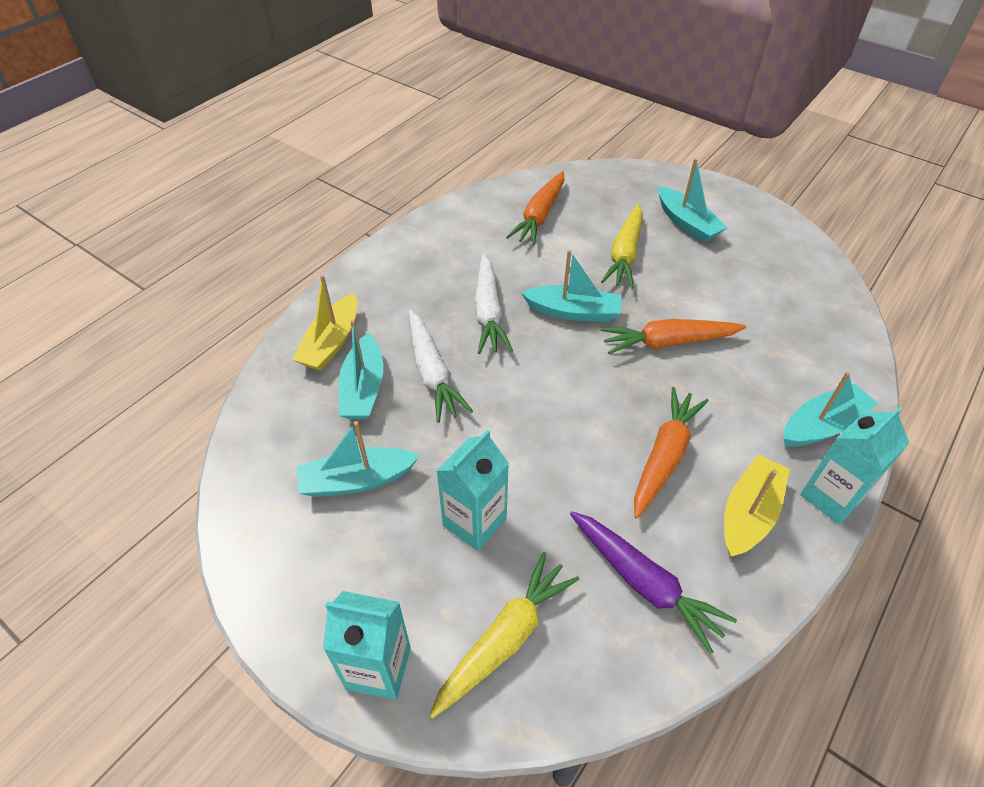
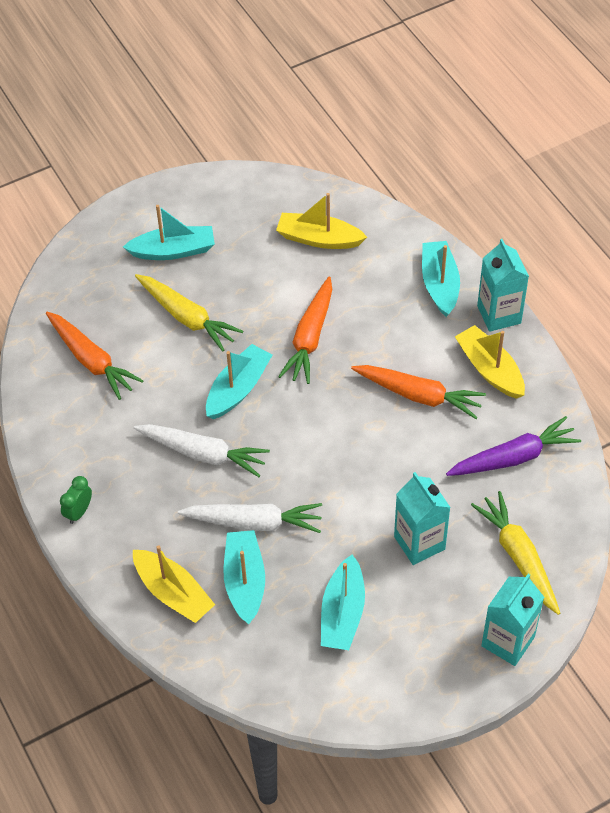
camera: 65 degrees left, 5 degrees up
(363, 388) = (245, 581): turquoise boat -> turquoise boat turned 120 degrees counterclockwise
(388, 258) = (79, 512): none -> green clock
(664, 456) = (419, 395): orange carrot -> orange carrot turned 150 degrees clockwise
(787, 310) = (319, 239): none -> yellow boat

